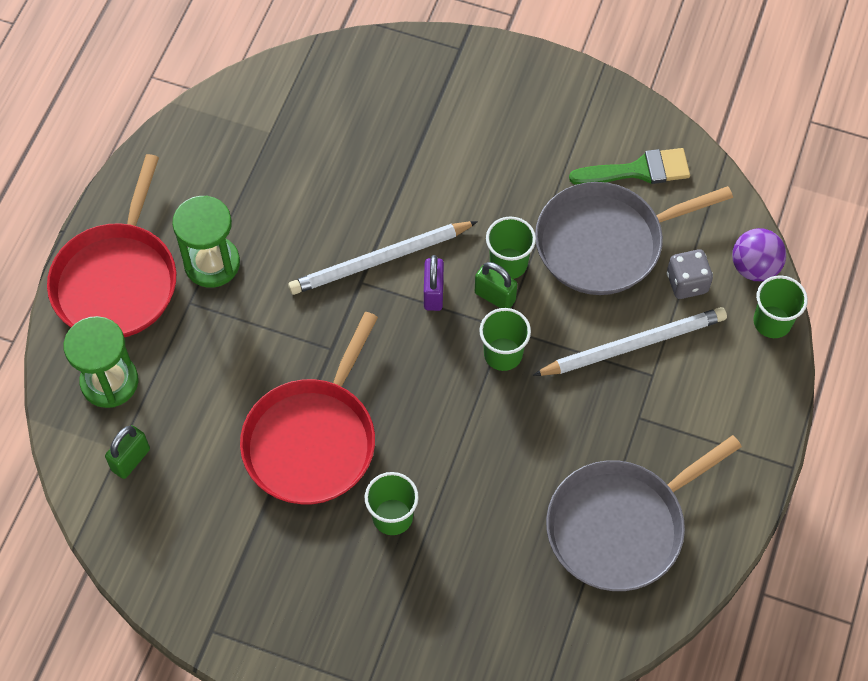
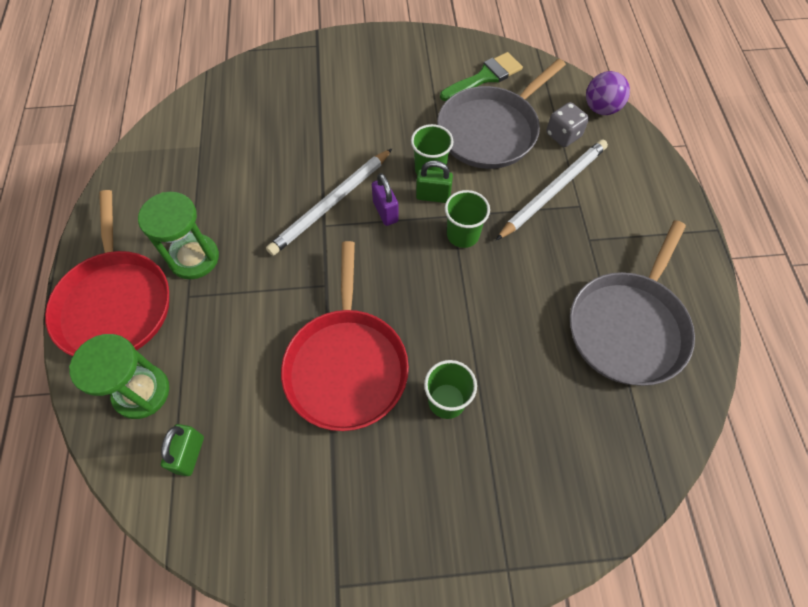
camera: 25 degrees left, 0 degrees up
(772, 322) = (636, 138): green cup -> none

